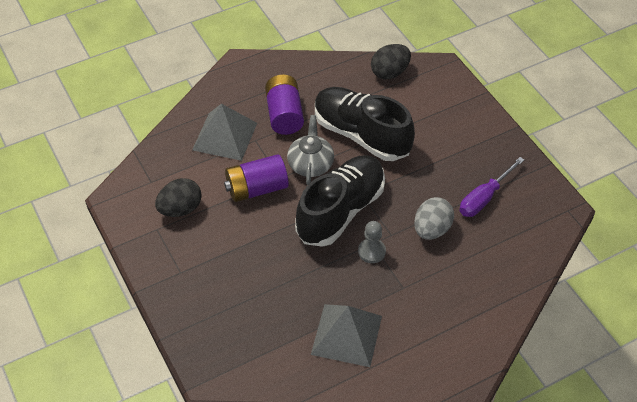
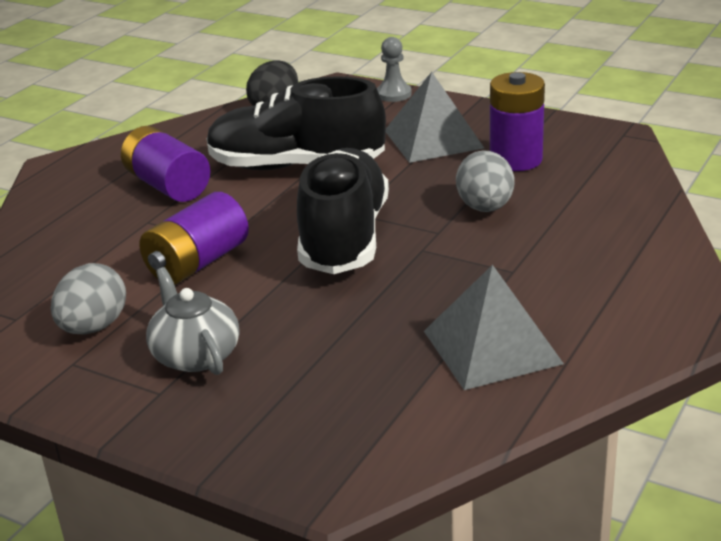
camera: 30 degrees left, 20 degrees down
(180, 209) = (94, 327): black egg -> grey egg
(225, 136) = (96, 233): grey pyramid -> grey pyramid (433, 139)
(310, 164) = (254, 213): grey teapot -> grey teapot (195, 355)
(371, 251) = (430, 256): grey pawn -> grey pawn (393, 94)
(484, 198) = (516, 159): purple screwdriver -> purple battery

